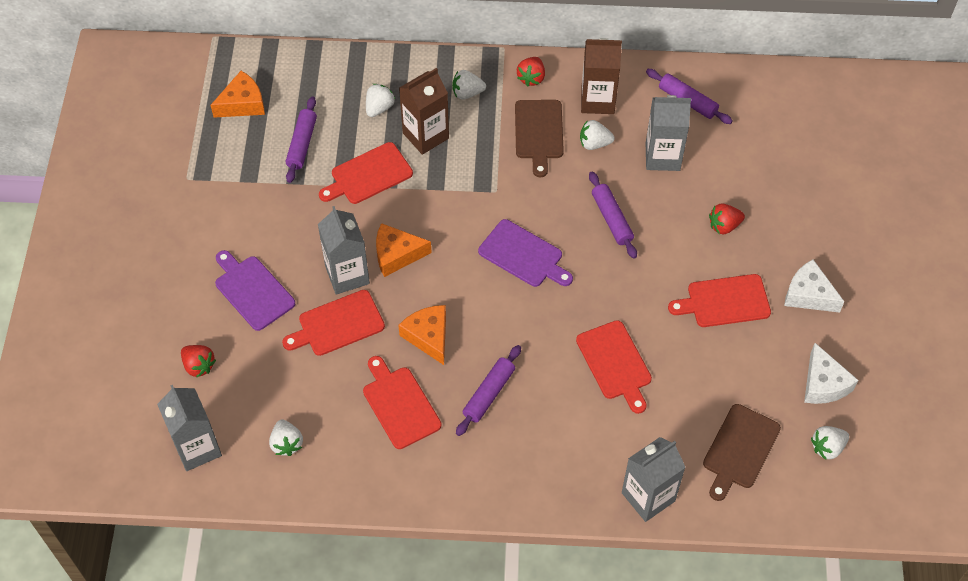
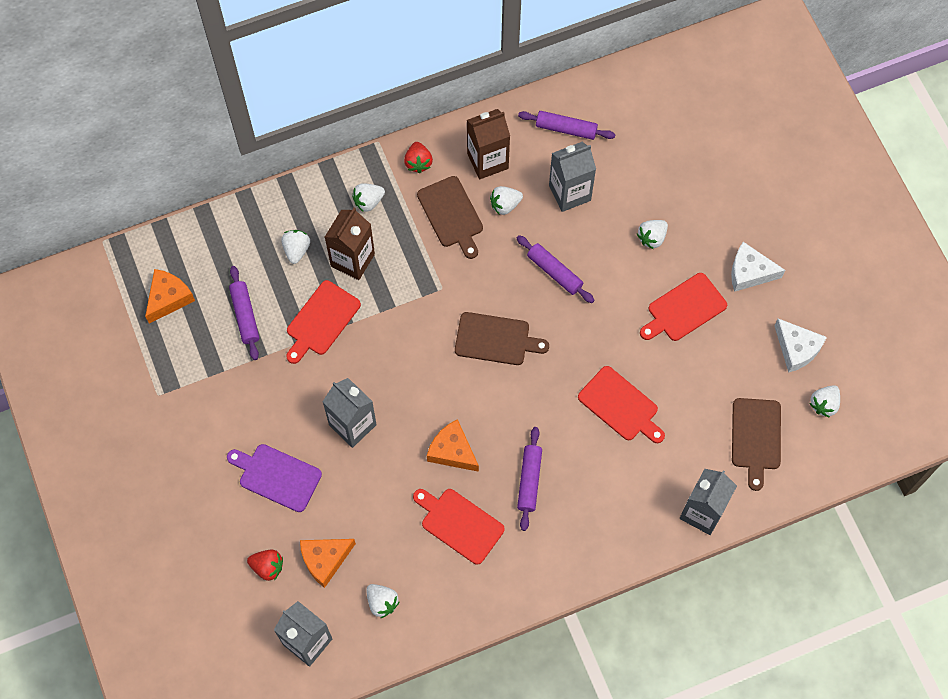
camera: 25 degrees left, 10 degrees up
(338, 324) = (368, 474): red cutting board -> none
(396, 255) = (386, 387): orange cheese -> orange cheese (325, 560)
(523, 255) = (495, 339): purple cutting board -> brown cutting board
(724, 226) = (652, 238): red strawberry -> white strawberry

